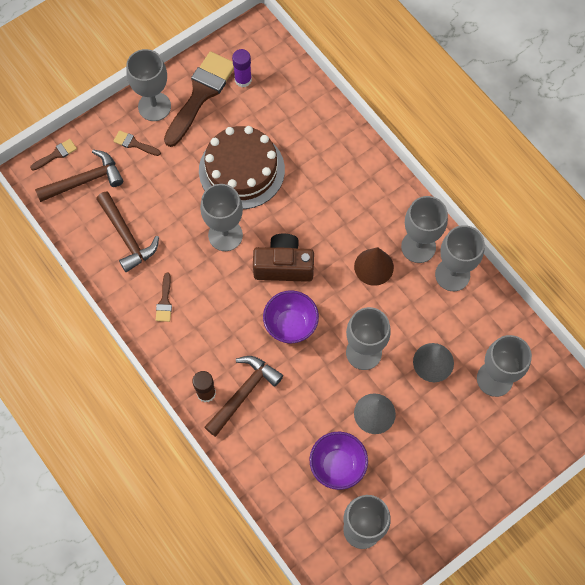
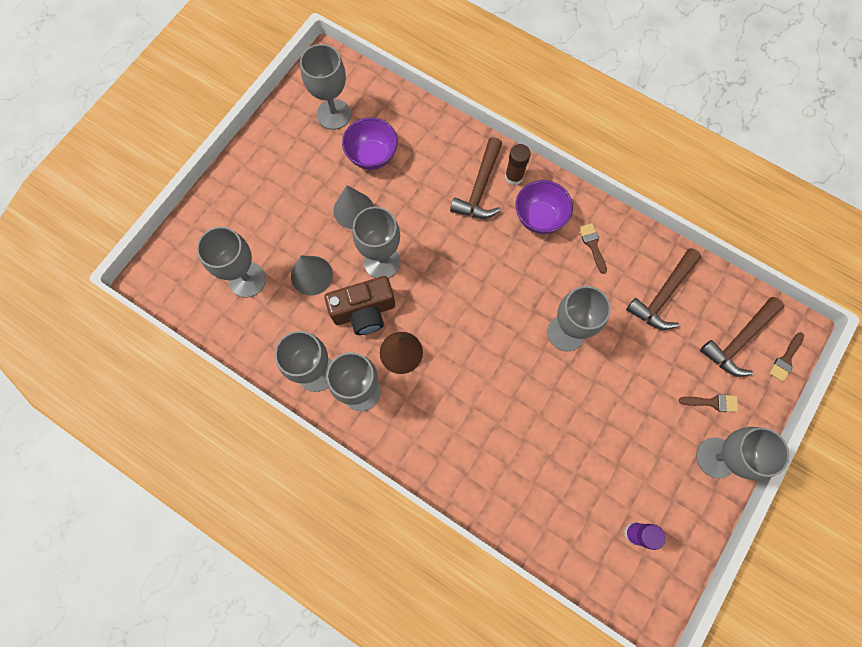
camera: 160 degrees right, 5 degrees up
(127, 237) = (662, 295): brown hammer -> brown hammer turned 90 degrees counterclockwise
(201, 94) = (673, 494): brown brush -> none
(241, 170) = (583, 413): brown cake -> none
(283, 266) = (493, 321): brown camera -> brown camera (364, 312)
(290, 325) = (462, 264): purple bowl -> purple bowl (539, 218)

